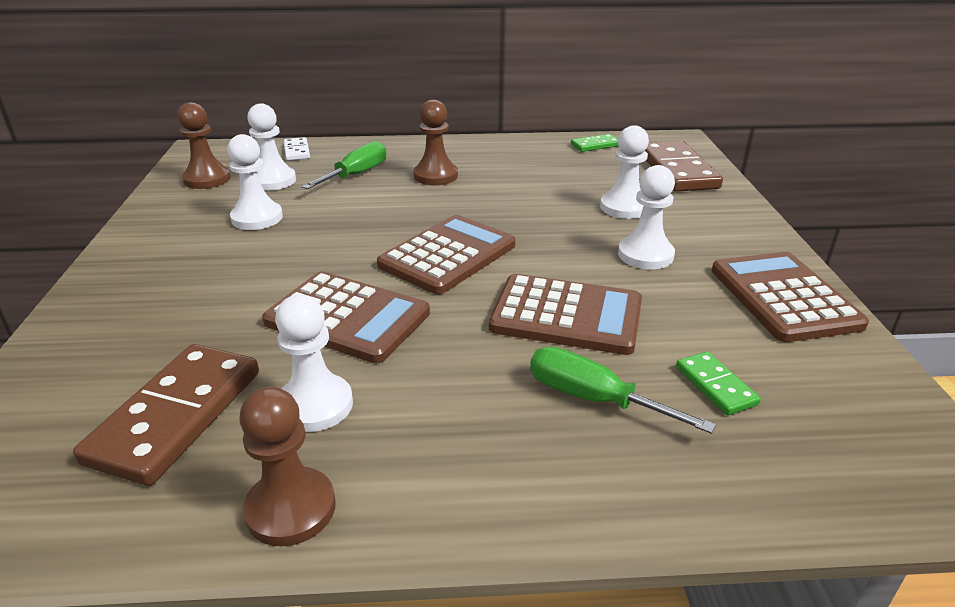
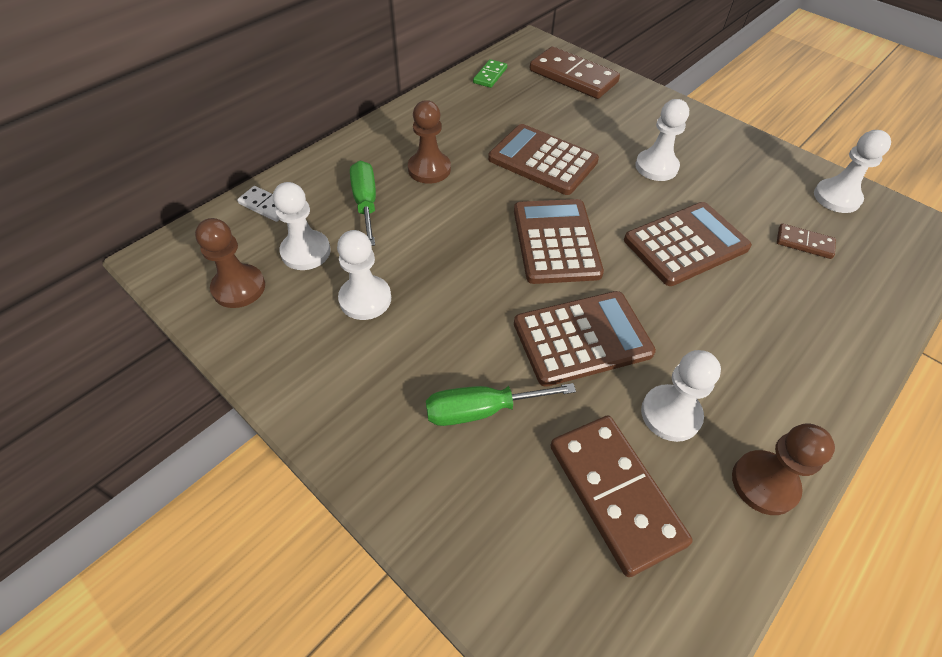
camera: 45 degrees left, 20 degrees up
(593, 399) = (774, 293): green screwdriver -> green screwdriver (481, 410)
(624, 207) = (591, 130): white pawn -> white pawn (836, 197)
(715, 386) = (804, 243): green domino -> brown domino
(784, 297) = (753, 158): brown calculator -> brown calculator (543, 160)

